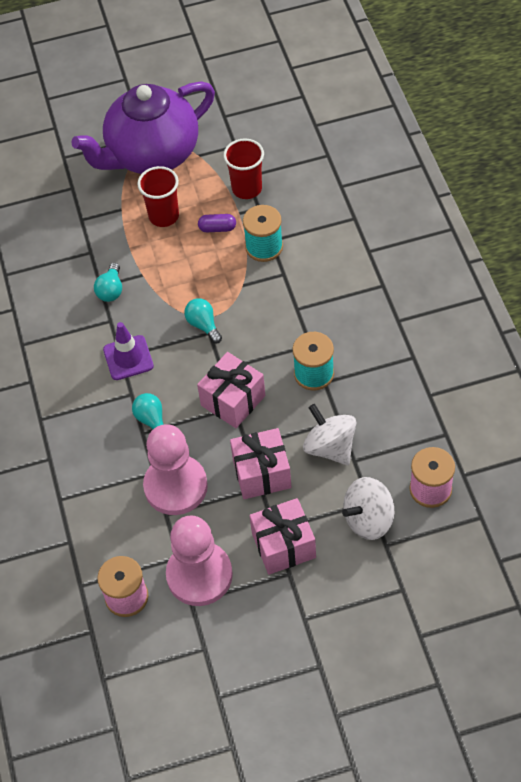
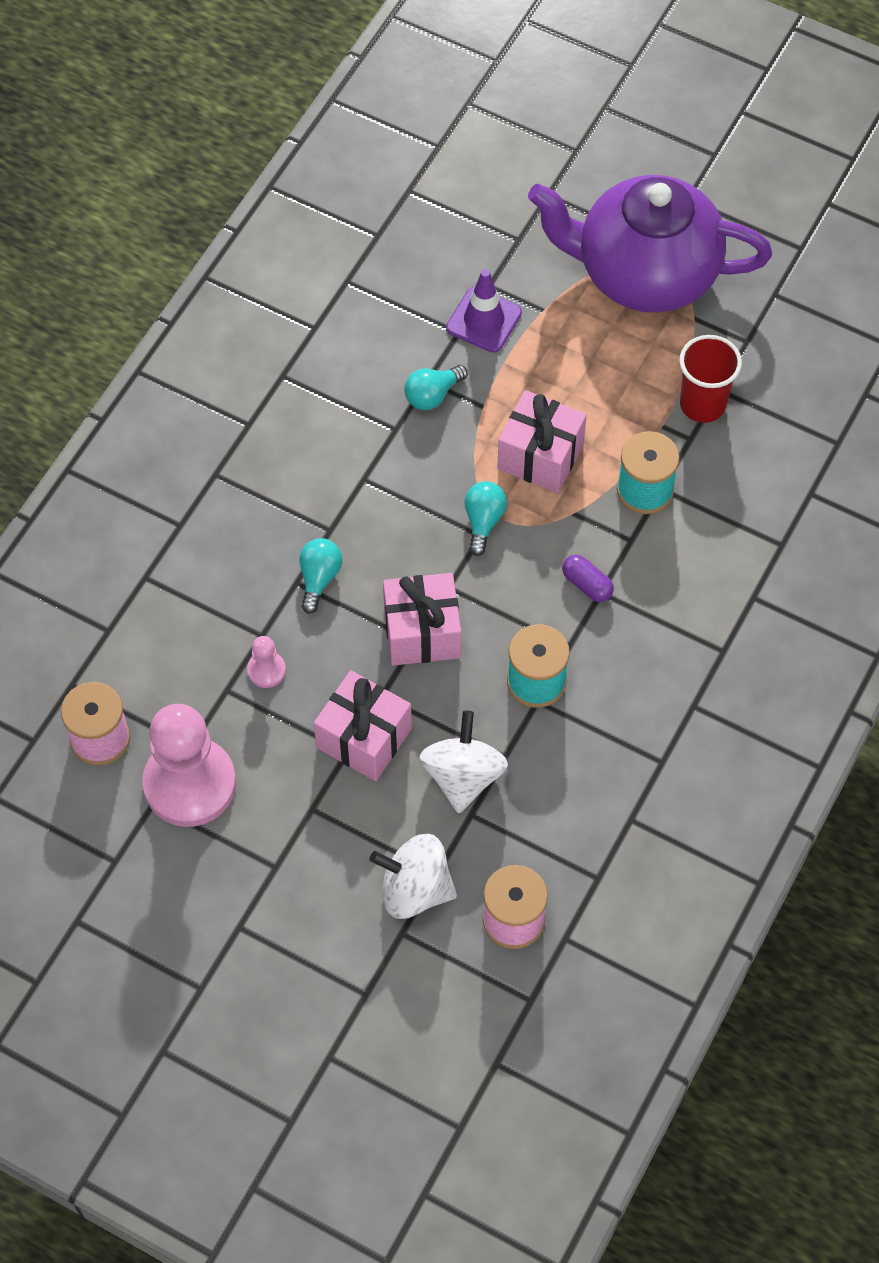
camera: 40 degrees right, 5 degrees up
(128, 358) = (369, 487): purple traffic cone -> purple traffic cone (484, 320)
(164, 216) = (578, 358): red cup -> none
(175, 486) = (266, 670): pink pawn -> pink pawn, size x0.43
(217, 228) = (619, 423): purple capsule -> purple capsule (587, 584)
(283, 545) = (301, 833): pink gift -> pink gift (540, 456)

